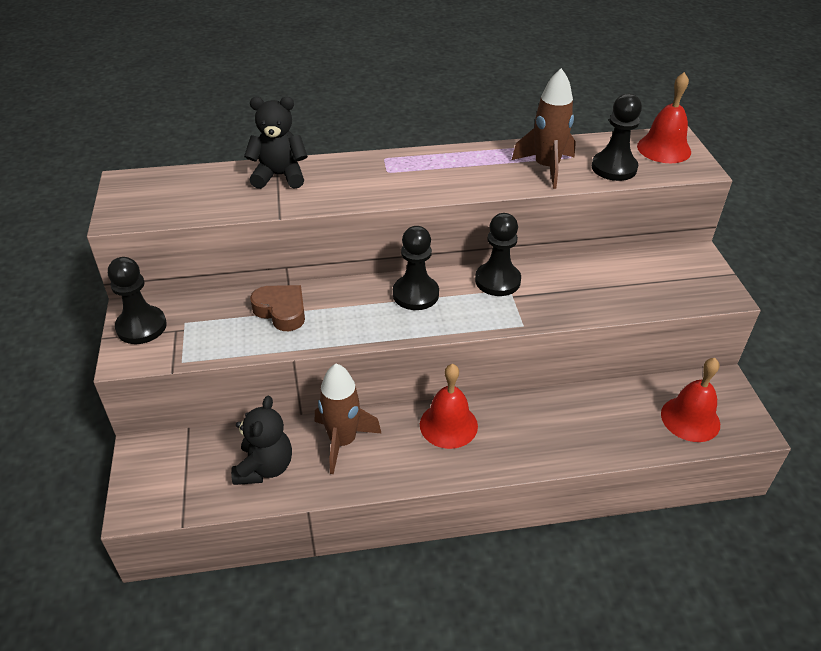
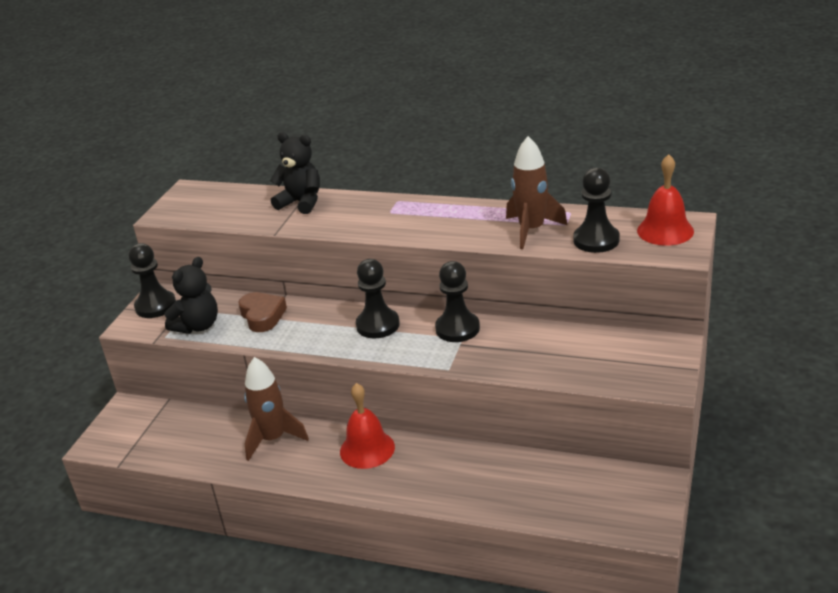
camera: 30 degrees right, 10 degrees down
(264, 467) = (202, 442): black teddy bear -> black teddy bear (198, 326)
(690, 419) = (594, 503): red bell -> none

